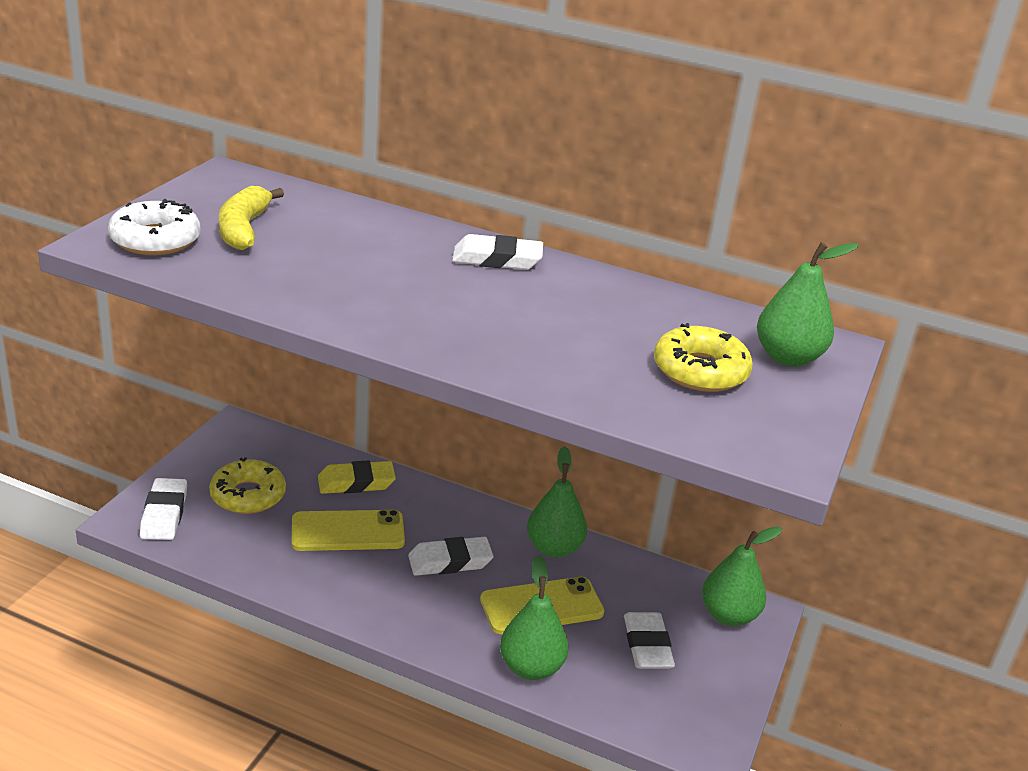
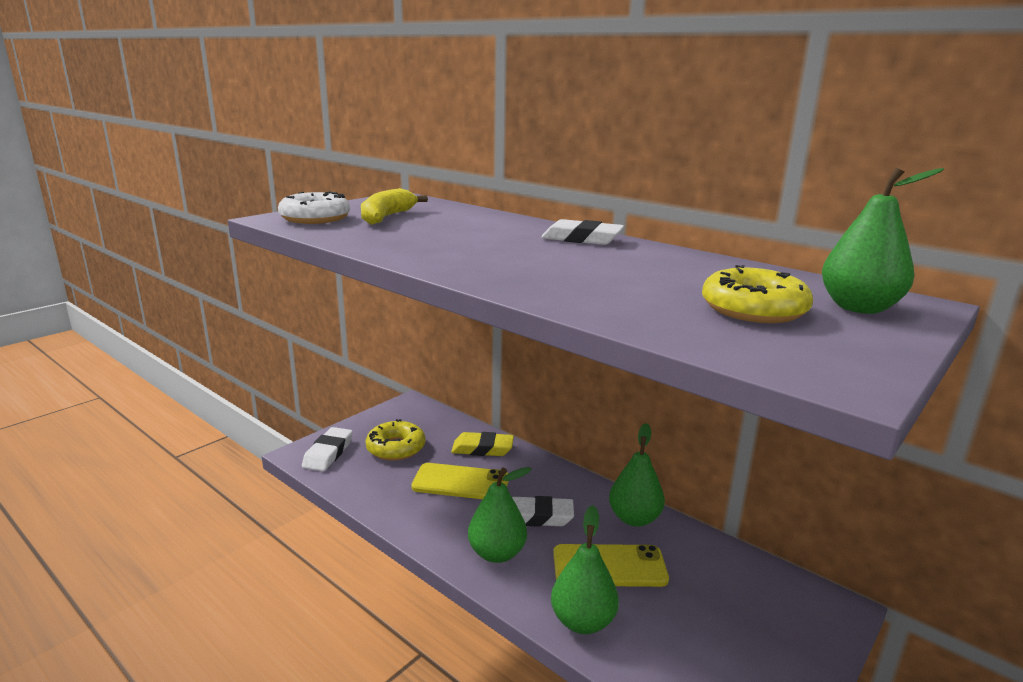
camera: 20 degrees right, 10 degrees down
(647, 645) = (707, 620): white eraser -> none
(728, 615) = (800, 604): green pear -> green pear (497, 553)

